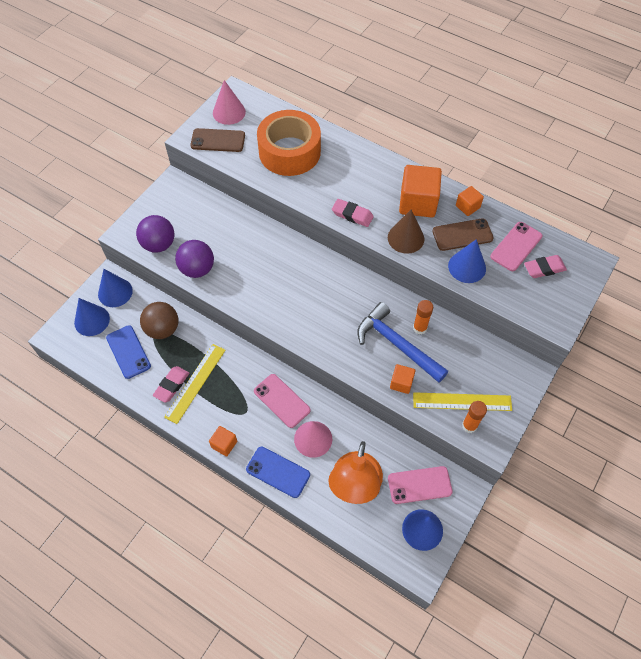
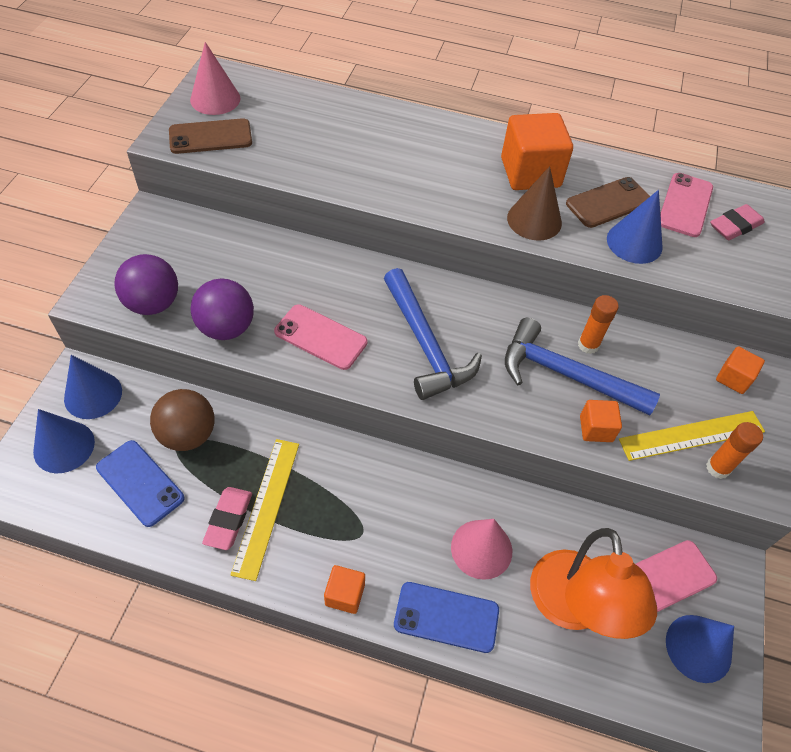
camera: 20 degrees left, 5 degrees down
(282, 400) = (412, 501): pink phone -> pink phone (320, 337)
(289, 152) = (323, 136): orange tape -> none
(314, 305) = (425, 344): none -> blue hammer
(352, 215) = (446, 203): pink eraser -> none
(467, 207) = (598, 167): orange cube -> orange cube (733, 378)

